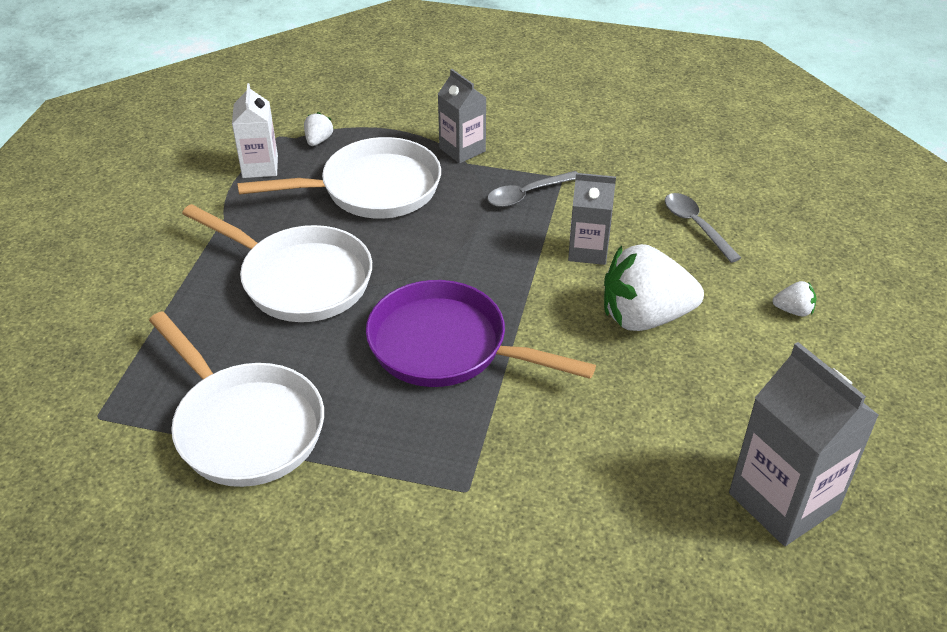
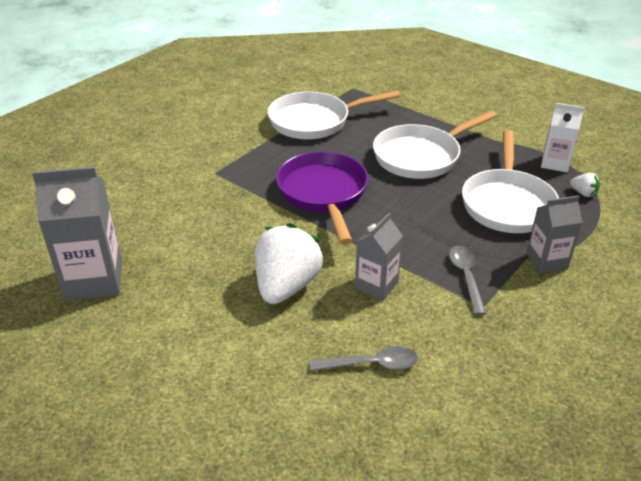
camera: 115 degrees right, 5 degrees down
(446, 346) = (323, 193): purple pan -> purple pan turned 60 degrees counterclockwise
(793, 311) = (231, 375): white strawberry -> none

